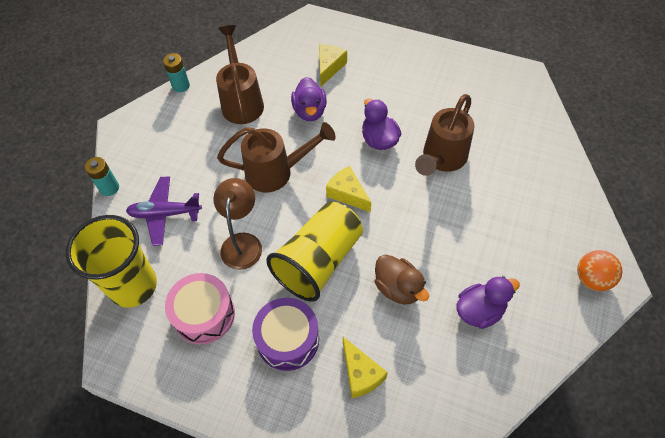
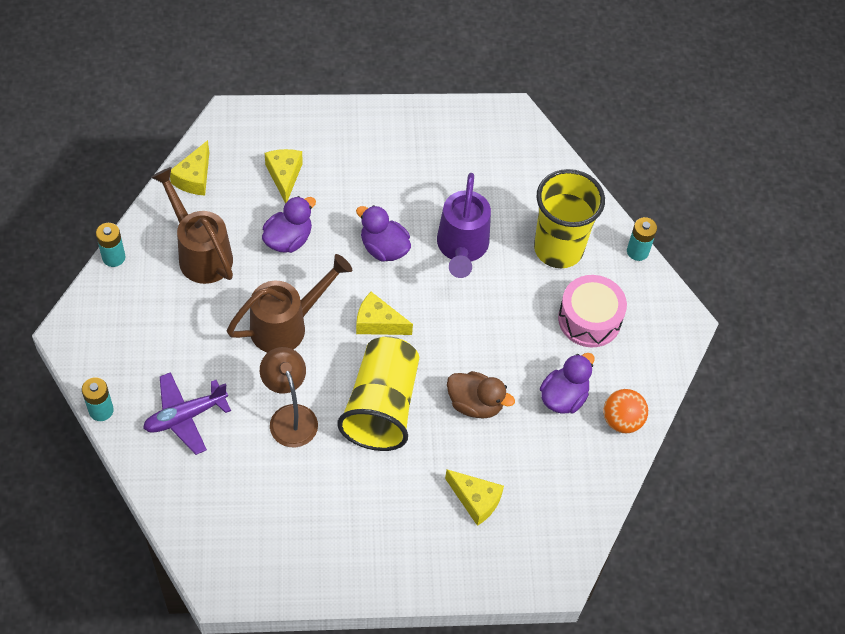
camera: 30 degrees left, 0 degrees up
(133, 286) = (195, 505): yellow cup -> yellow cup (558, 249)
(204, 314) = (289, 504): pink drum -> pink drum (589, 319)
(265, 50) = (194, 177): none -> yellow cheese
(288, 339) = (389, 496): purple drum -> none
(310, 111) = (288, 239): purple duck -> purple duck turned 105 degrees counterclockwise
(441, 159) = (461, 249): brown watering can -> purple watering can
(591, 279) = (658, 326): orange ball -> orange ball (622, 420)
(595, 209) = (637, 251): none -> turquoise battery

